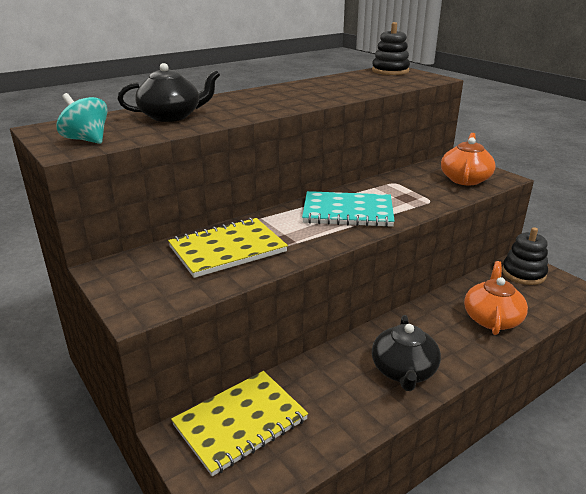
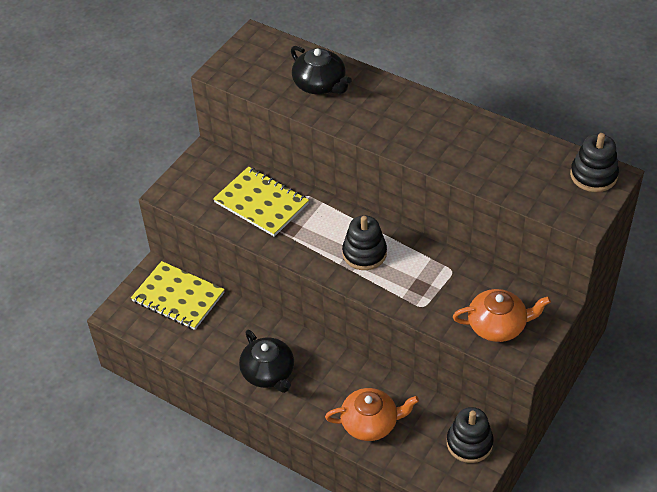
camera: 70 degrees right, 20 degrees up
(87, 140) = (243, 70): turquoise spinning top -> none
(347, 212) = (364, 253): turquoise notebook -> black stacking toy
(403, 371) = (268, 373): black teapot -> black teapot turned 105 degrees counterclockwise

